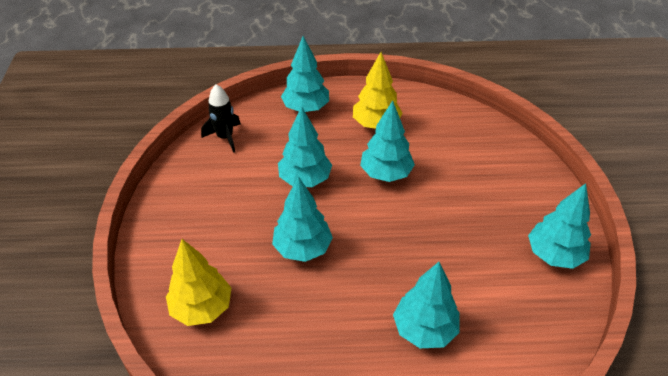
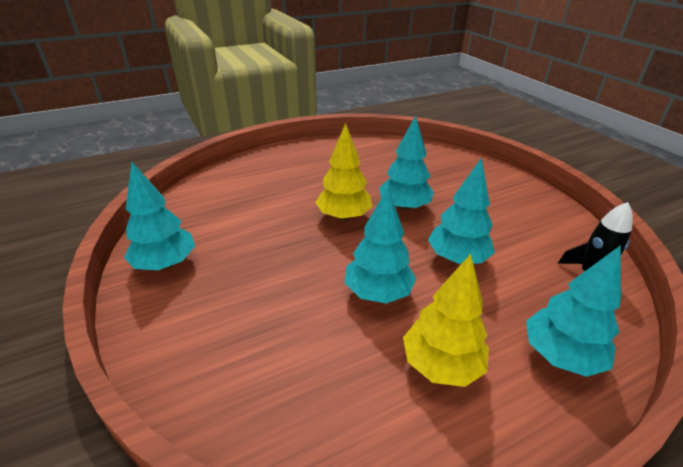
camera: 155 degrees right, 10 degrees down
(202, 308) = (436, 164): yellow tree -> yellow tree (343, 217)
(424, 329) = (280, 189): turquoise tree -> none

